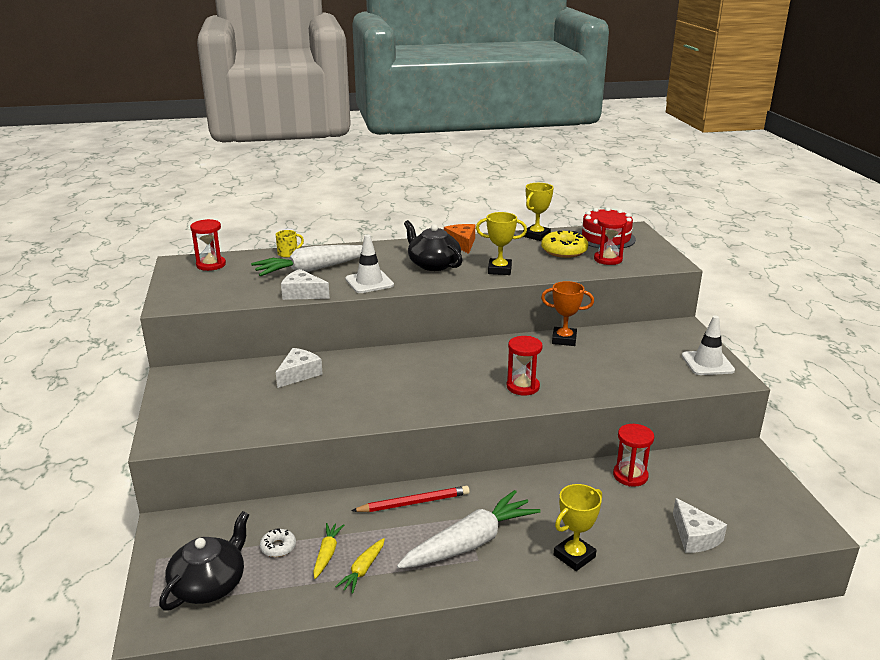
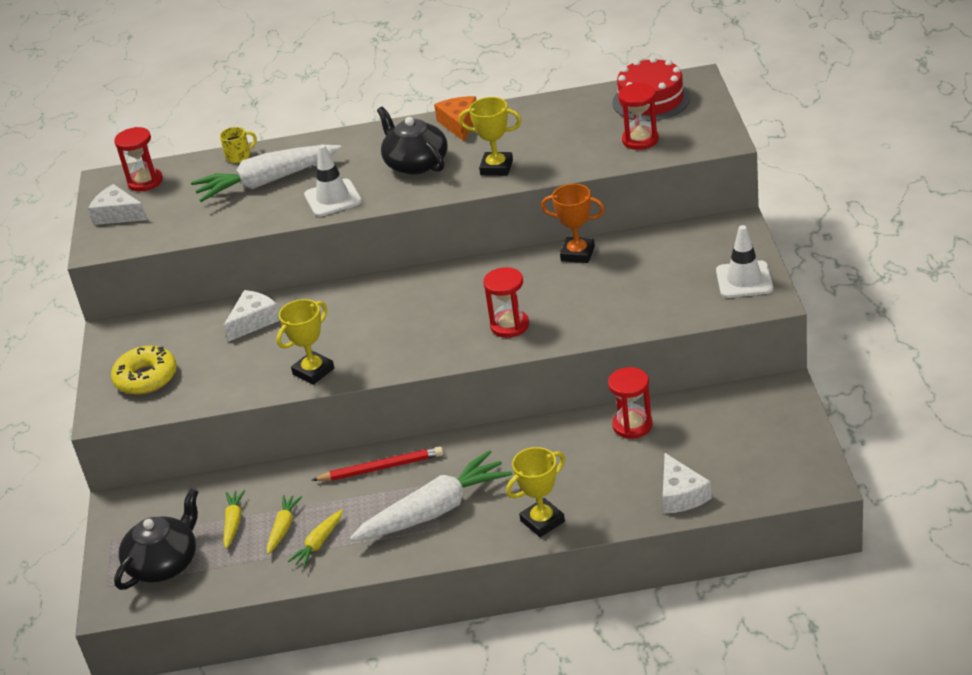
camera: 10 degrees right, 10 degrees up
(278, 547) = (233, 522): white donut -> yellow carrot
(303, 293) = (252, 221): white cheese -> white cheese (118, 214)
(536, 236) = (560, 103): yellow trophy -> yellow trophy (313, 371)
(564, 251) = (588, 128): yellow donut -> yellow donut (146, 378)

